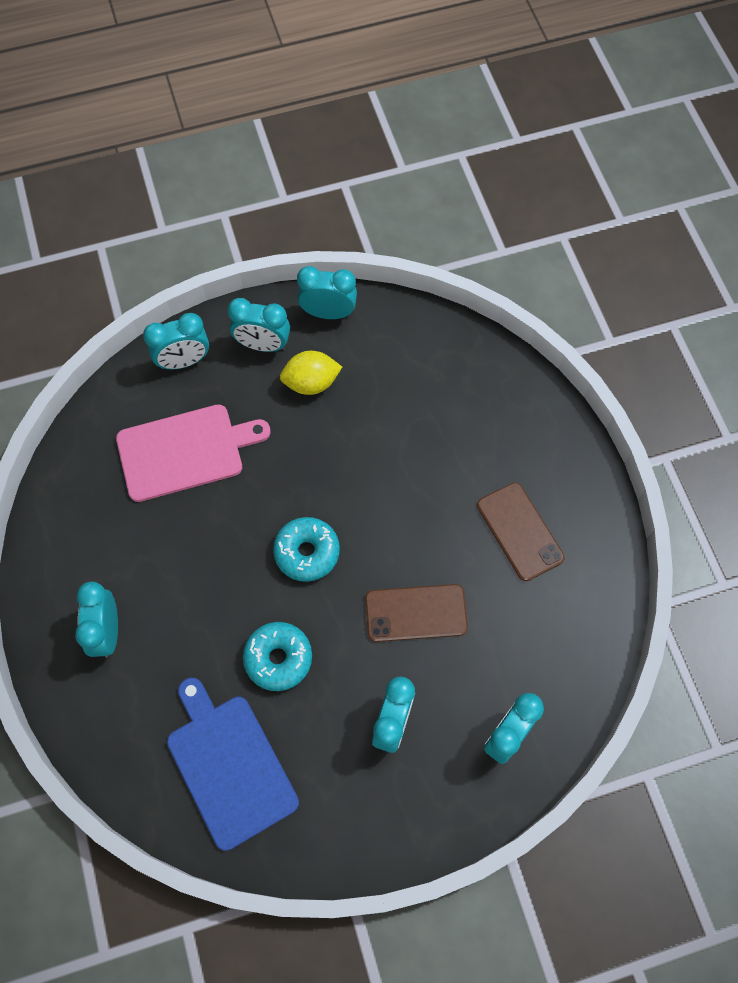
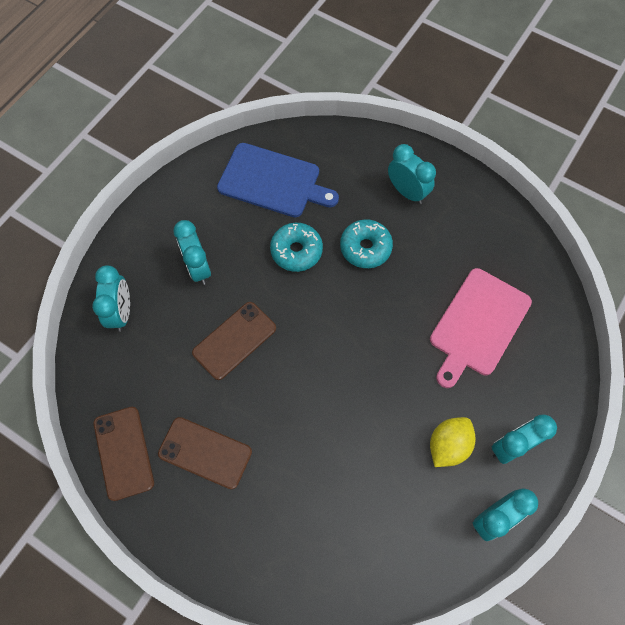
camera: 140 degrees right, 0 degrees up
(184, 361) = (549, 386): turquoise clock -> none
(307, 552) = (337, 323): turquoise donut -> turquoise donut (365, 248)
(593, 587) = (124, 453): none -> brown phone

